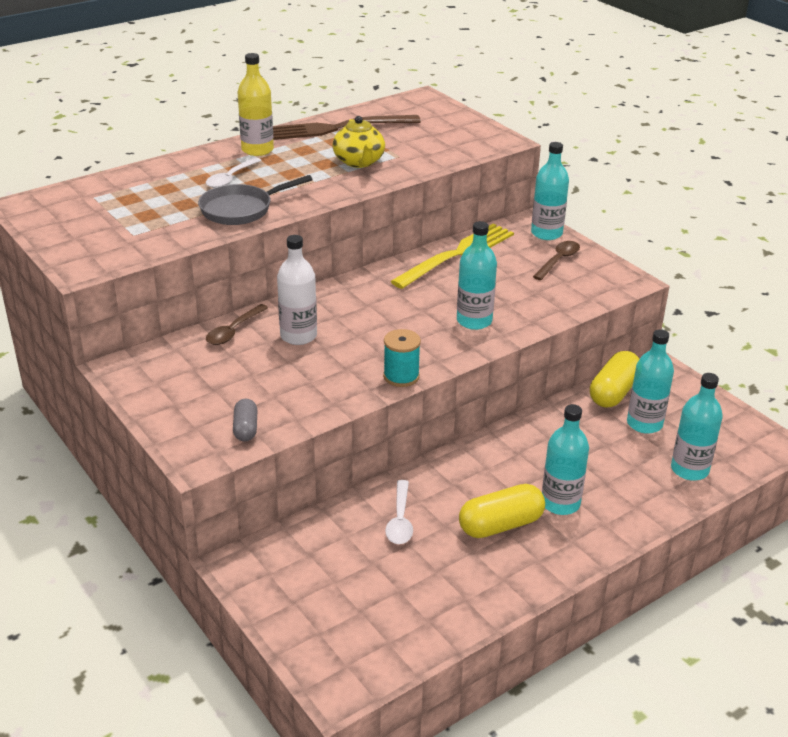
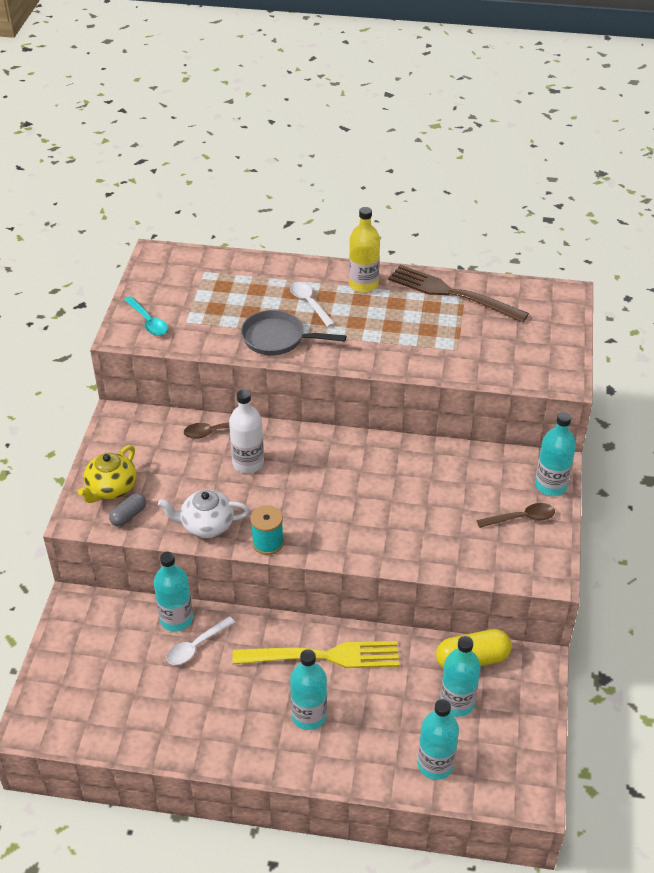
camera: 45 degrees right, 10 degrees up
(93, 250) = (148, 321): none -> turquoise spoon
(231, 178) = (309, 303): white spoon -> white spoon turned 75 degrees clockwise
(329, 395) = (206, 525): none -> white teapot
(359, 162) = (419, 338): yellow teapot -> yellow teapot (111, 488)
(457, 254) = (451, 461): yellow fork -> yellow fork (324, 656)
(474, 321) = (378, 531): turquoise bottle -> turquoise bottle (176, 619)
(500, 525) = (250, 700): yellow capsule -> none

